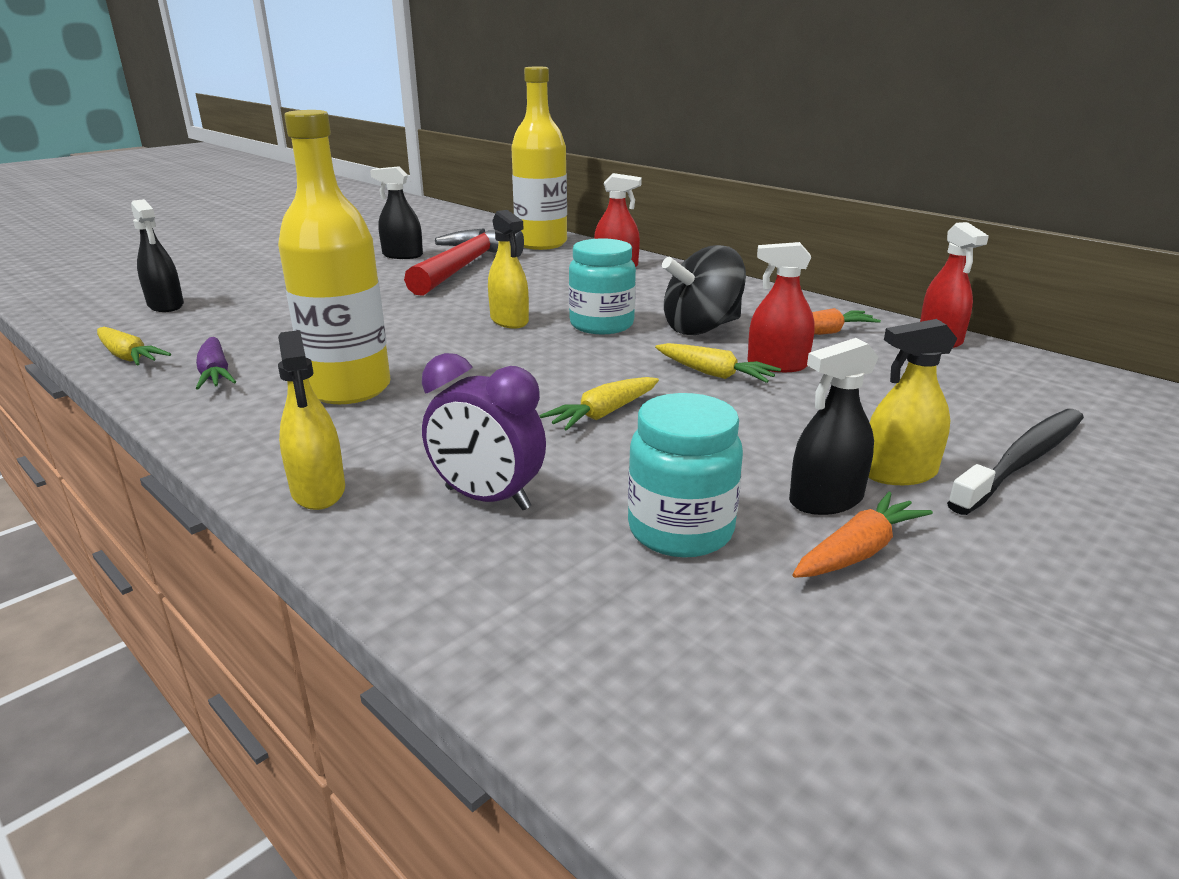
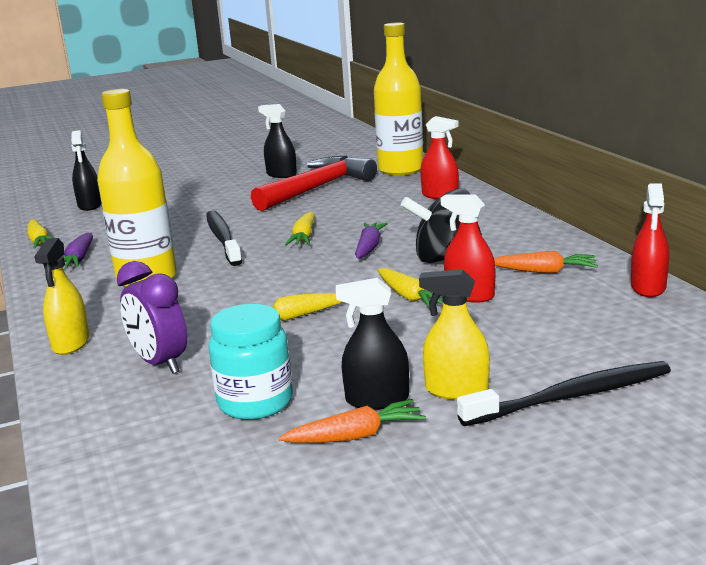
camera: 25 degrees right, 5 degrees down
(404, 330) = (222, 238): none -> black toothbrush
(509, 321) = (304, 237): yellow spray bottle -> yellow carrot
(601, 325) = (369, 247): turquoise jar -> purple carrot

